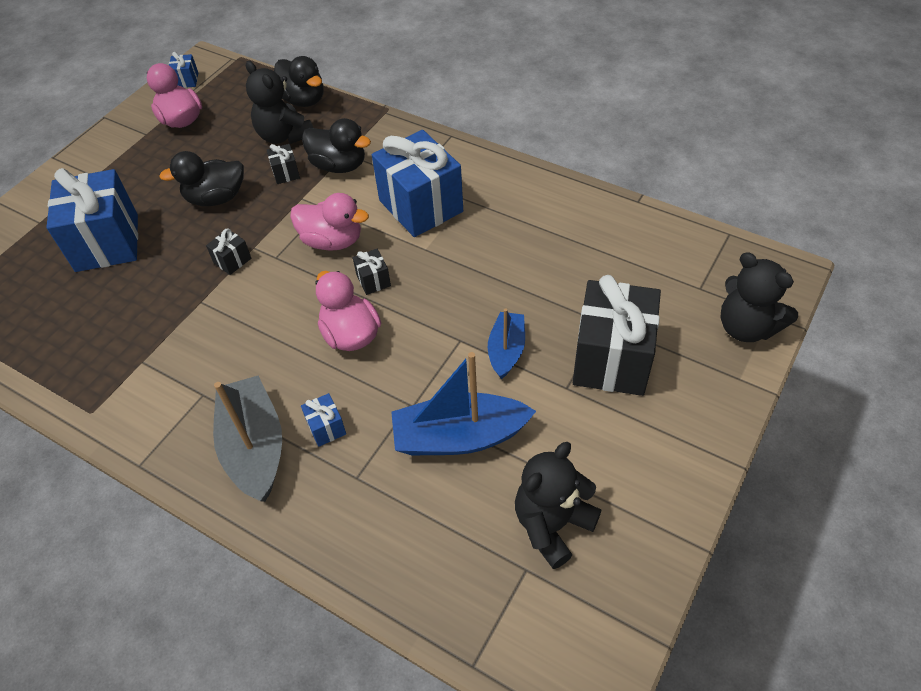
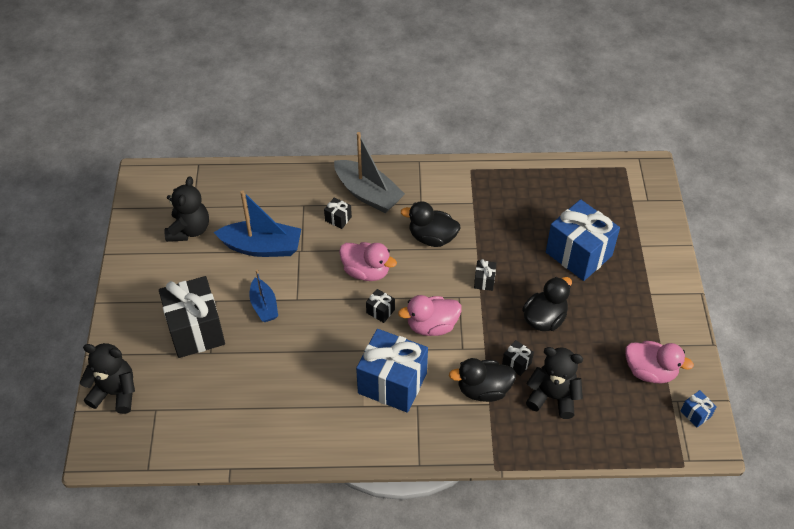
camera: 145 degrees right, 0 degrees up
(303, 100) = (575, 442): black duck -> black duck (432, 237)
(326, 428) = (338, 219): blue gift -> black gift
(459, 437) = (262, 247): blue boat -> blue boat turned 45 degrees clockwise

